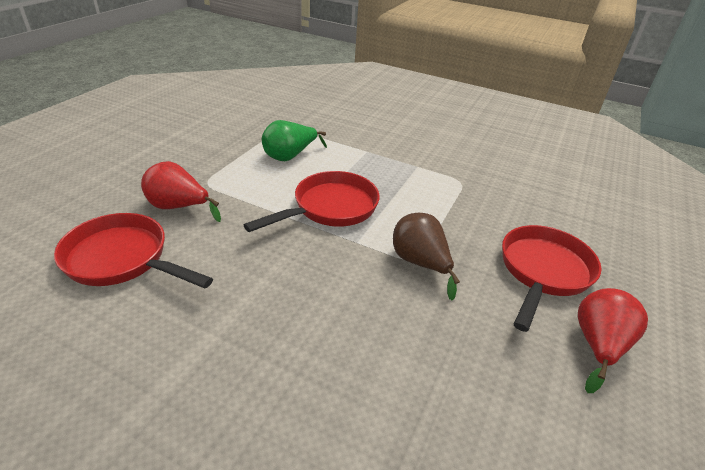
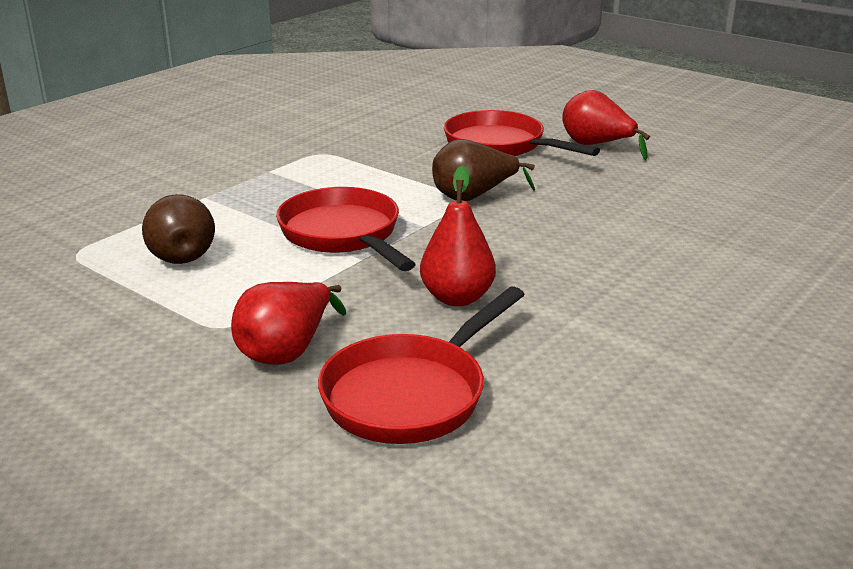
camera: 75 degrees left, 10 degrees down
(245, 268) = (457, 298): none -> red pear
(290, 156) = (180, 254): green pear -> brown pear

